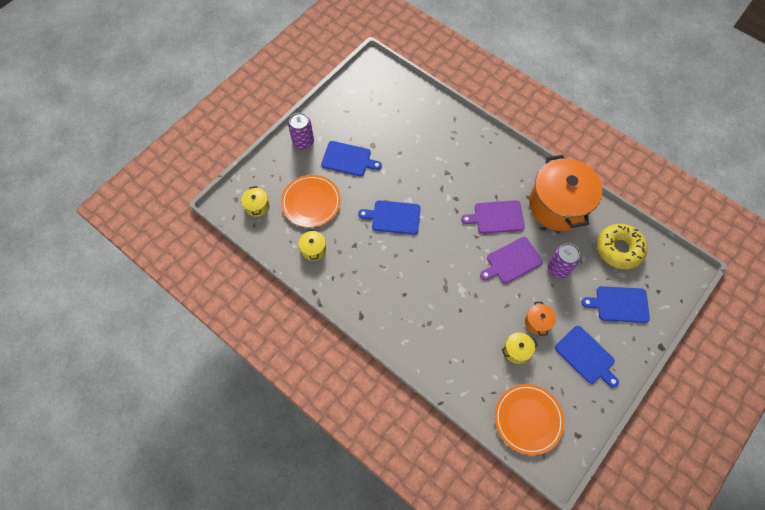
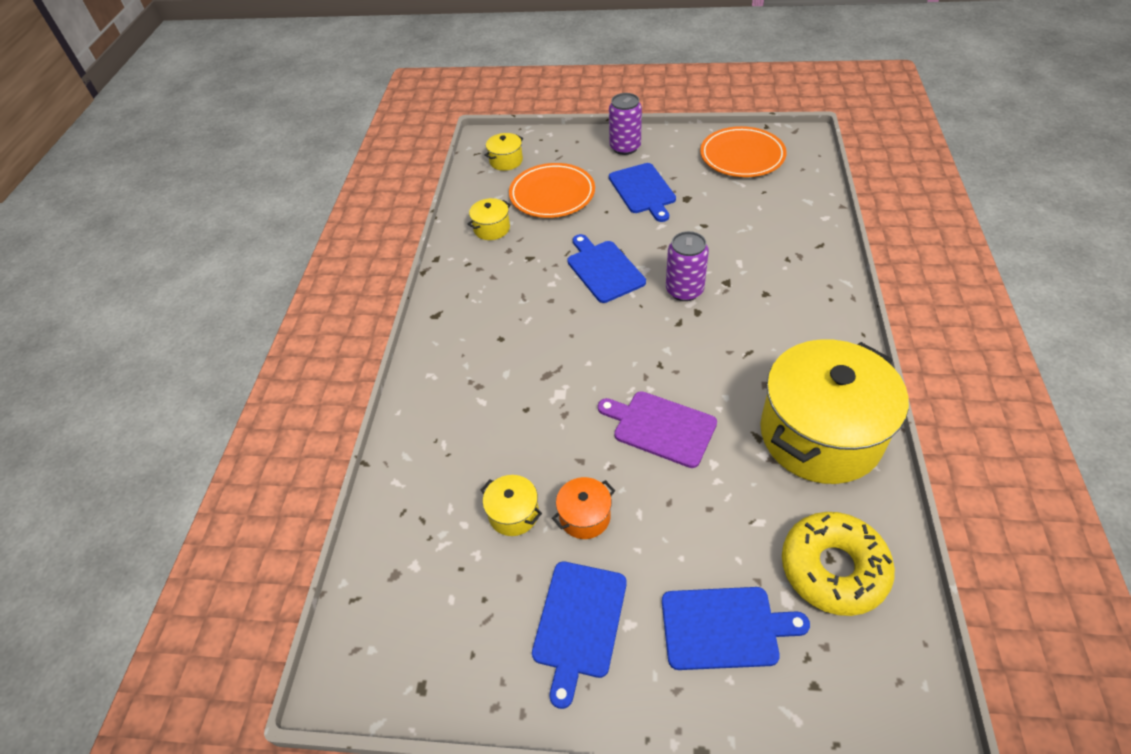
camera: 60 degrees right, 15 degrees down
(496, 217) = (715, 370): purple cutting board -> none
(528, 419) = (405, 592): orange plate -> orange plate (742, 156)
(558, 205) = (820, 434): orange pot -> yellow pot
(558, 269) = (705, 495): purple can -> purple can (684, 290)
(619, 304) = (724, 627): blue cutting board -> blue cutting board turned 120 degrees clockwise

